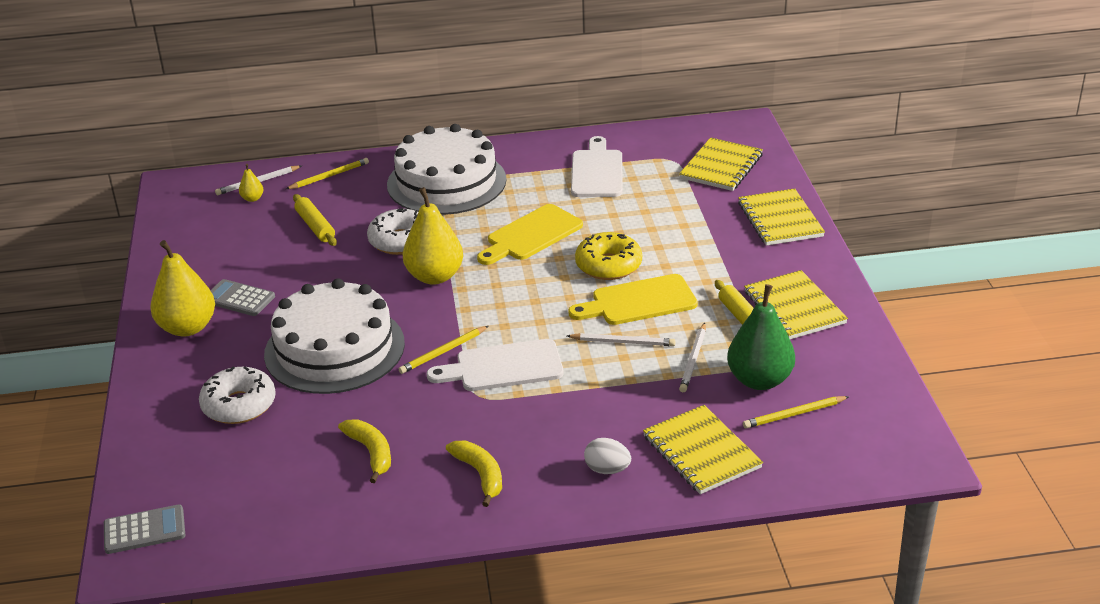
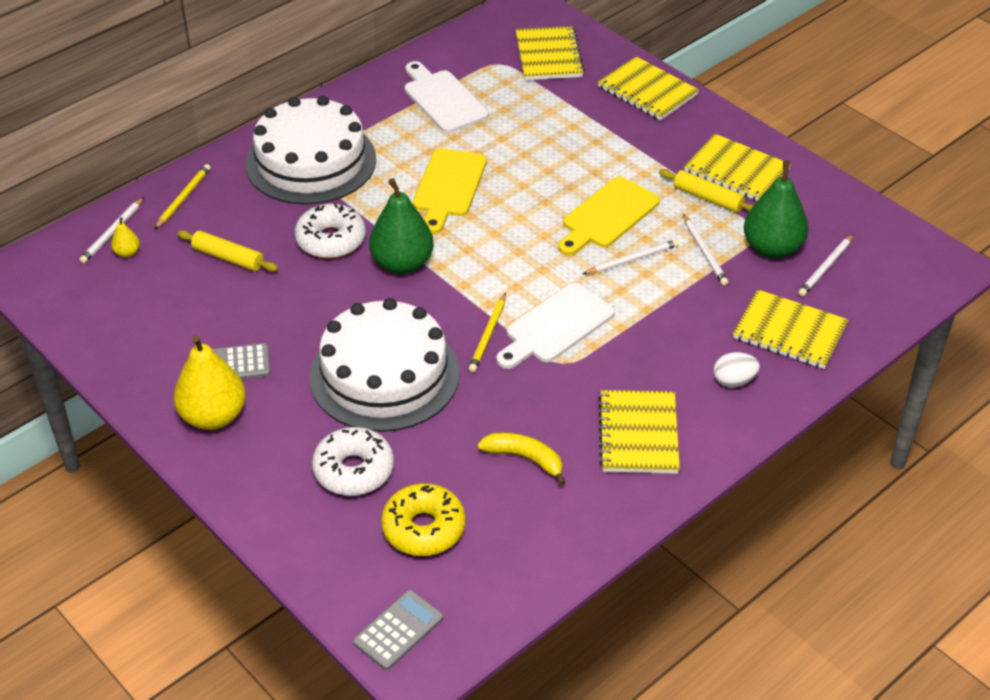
camera: 35 degrees left, 10 degrees up
(435, 276) = (402, 263): yellow pear -> green pear
(480, 475) = (638, 434): yellow banana -> yellow notebook
(608, 265) = (547, 191): yellow donut -> yellow donut (423, 528)
(794, 414) = (826, 267): yellow pencil -> white pencil

